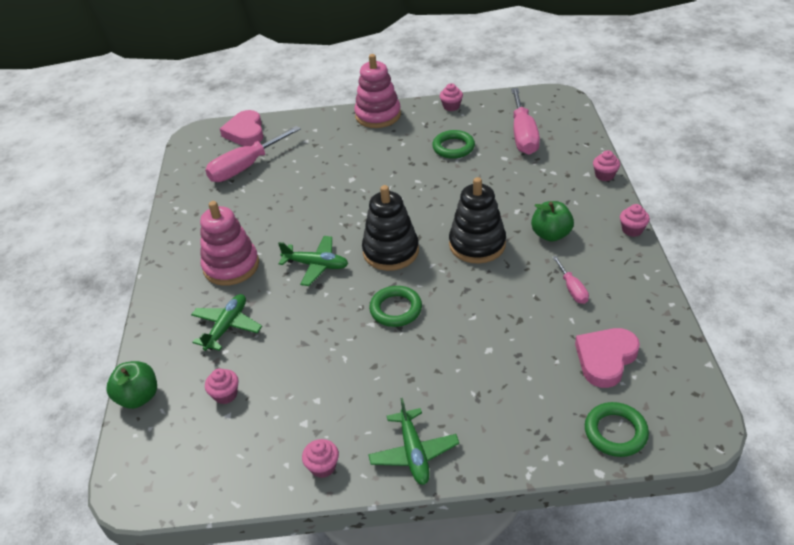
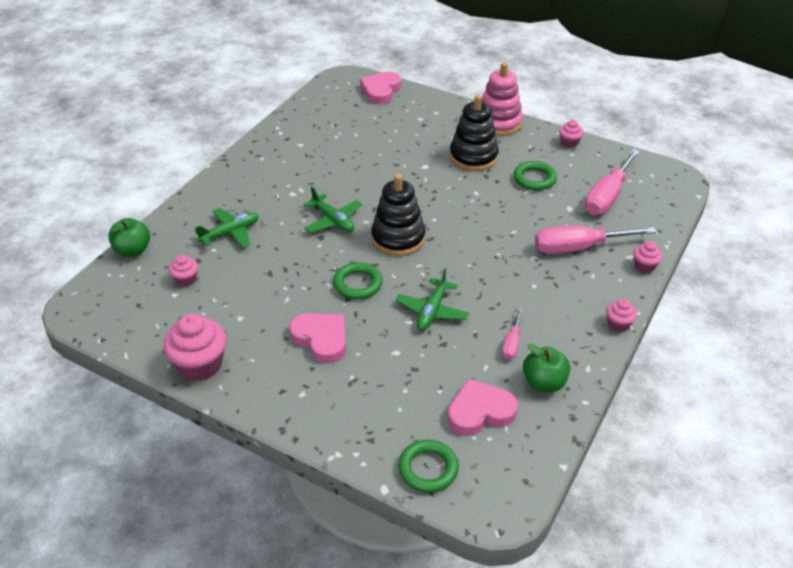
camera: 30 degrees right, 0 degrees up
(231, 266) = (274, 190): pink stacking toy -> none
(245, 167) = (354, 119): pink screwdriver -> pink screwdriver (578, 247)
(323, 466) = (200, 365): pink cupcake -> pink cupcake, size x1.93
(413, 376) = (321, 339): none -> pink heart
(414, 452) = (268, 392): green plane -> green plane (432, 311)
(477, 244) = (471, 267): black stacking toy -> black stacking toy (473, 157)
(551, 234) = (541, 291): green apple -> green apple (544, 383)

